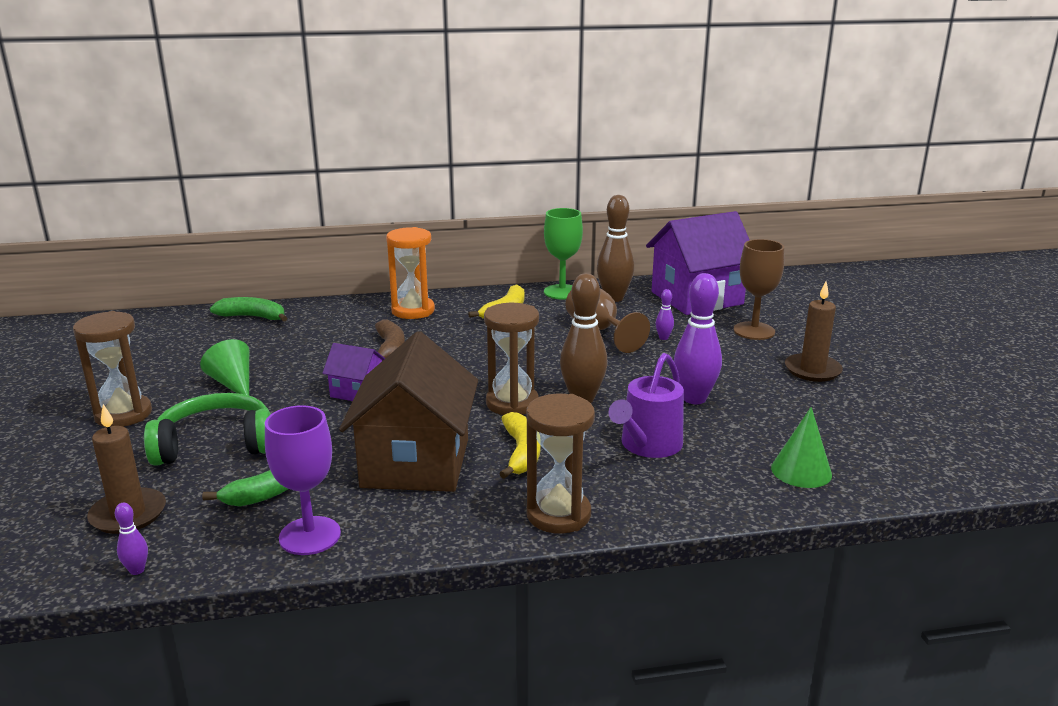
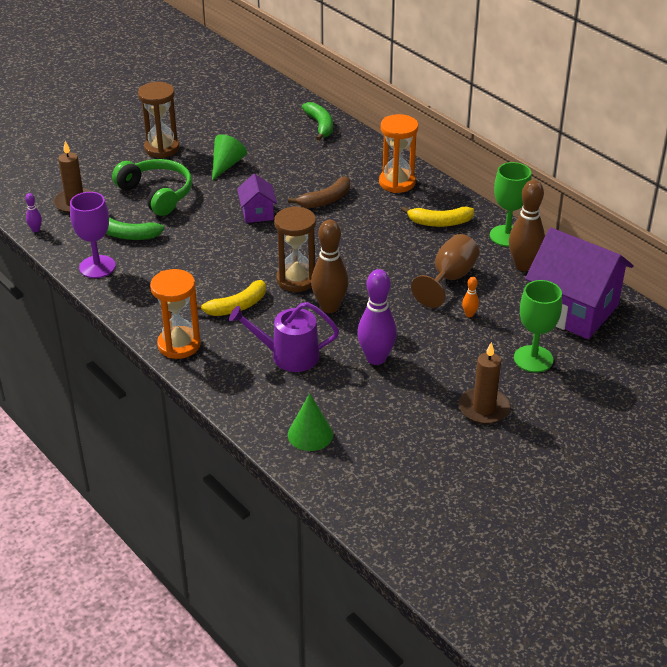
camera: 60 degrees right, 15 degrees up
(415, 463) = (192, 271): brown house -> none
(558, 514) = (179, 345): brown hourglass -> orange hourglass
(663, 338) = (469, 314): purple bowling pin -> orange bowling pin
(754, 331) = (533, 359): brown goblet -> green goblet

